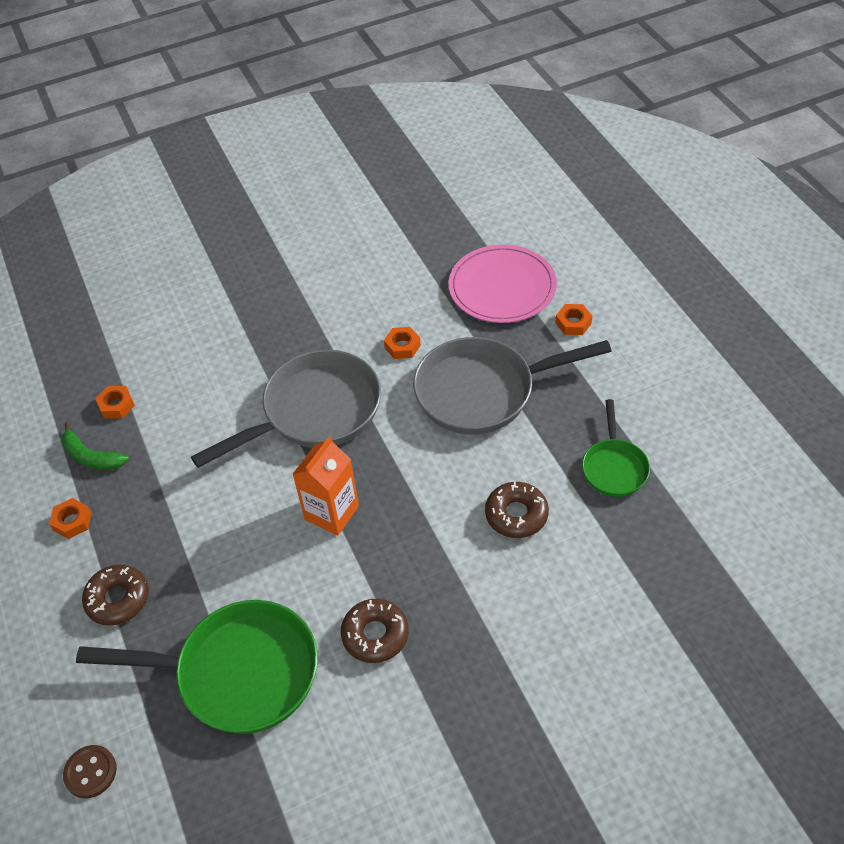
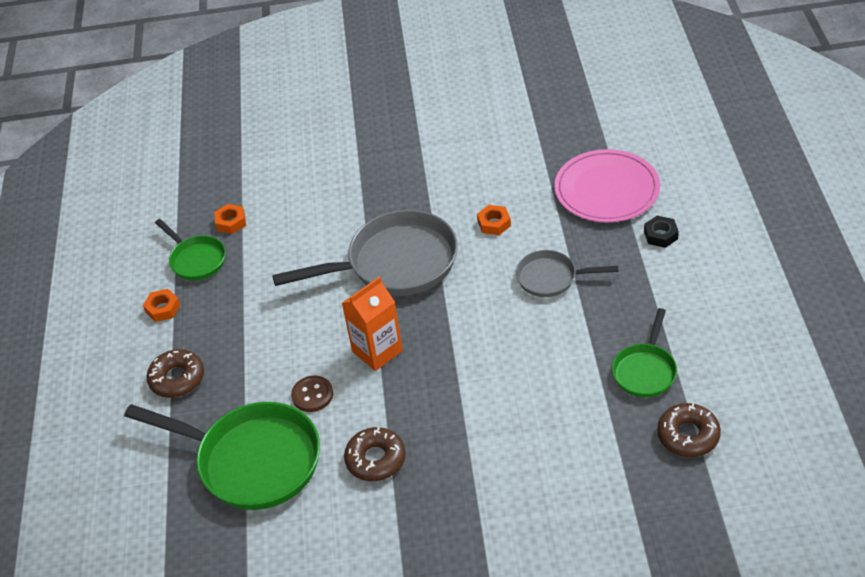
camera: 20 degrees right, 5 degrees down
(90, 772) = (109, 506): brown button -> brown button (312, 395)
(91, 456) = (196, 260): green banana -> green pan
(482, 391) = (551, 278): grey pan -> grey pan, size x0.53
(516, 515) = (538, 390): brown donut -> brown donut (688, 435)
(573, 323) = (660, 235): orange nut -> black nut

